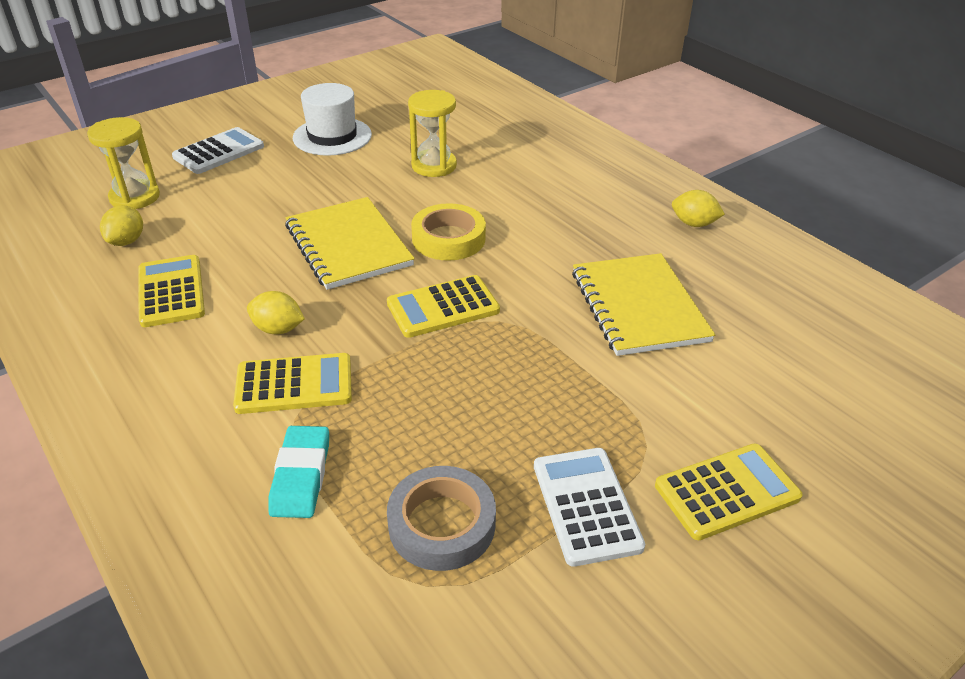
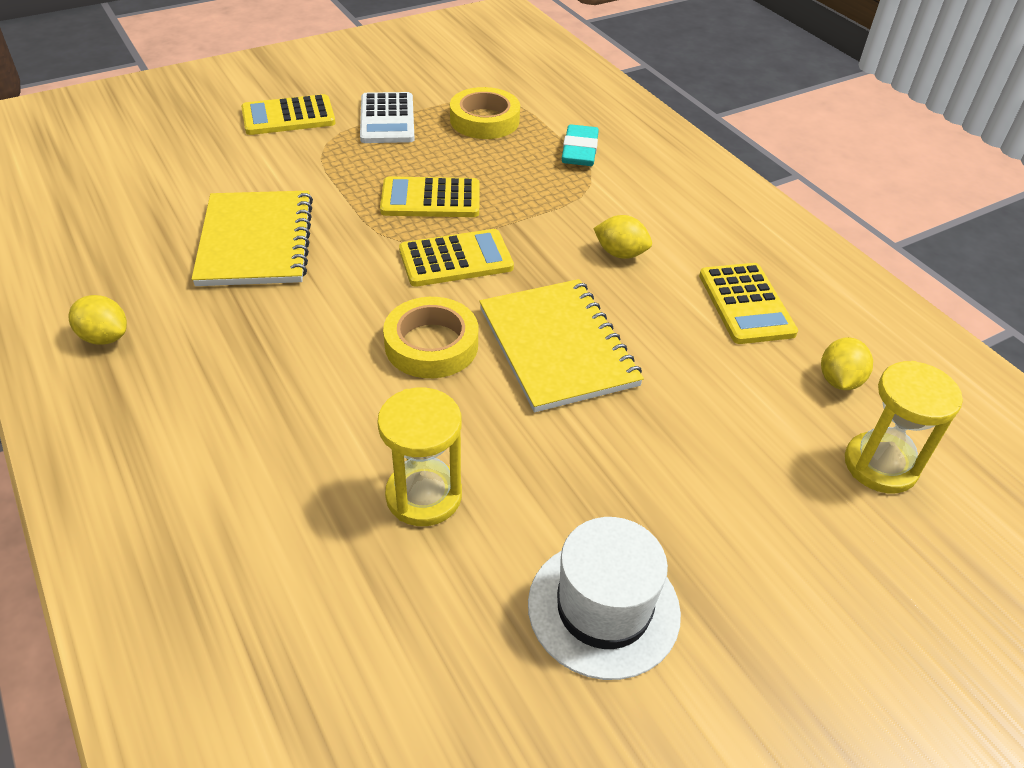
camera: 175 degrees left, 5 degrees up
(219, 152) = (803, 576): white calculator -> none
(294, 384) = (595, 206): yellow calculator -> yellow calculator (430, 199)
(442, 524) = (484, 120): grey tape -> yellow tape

